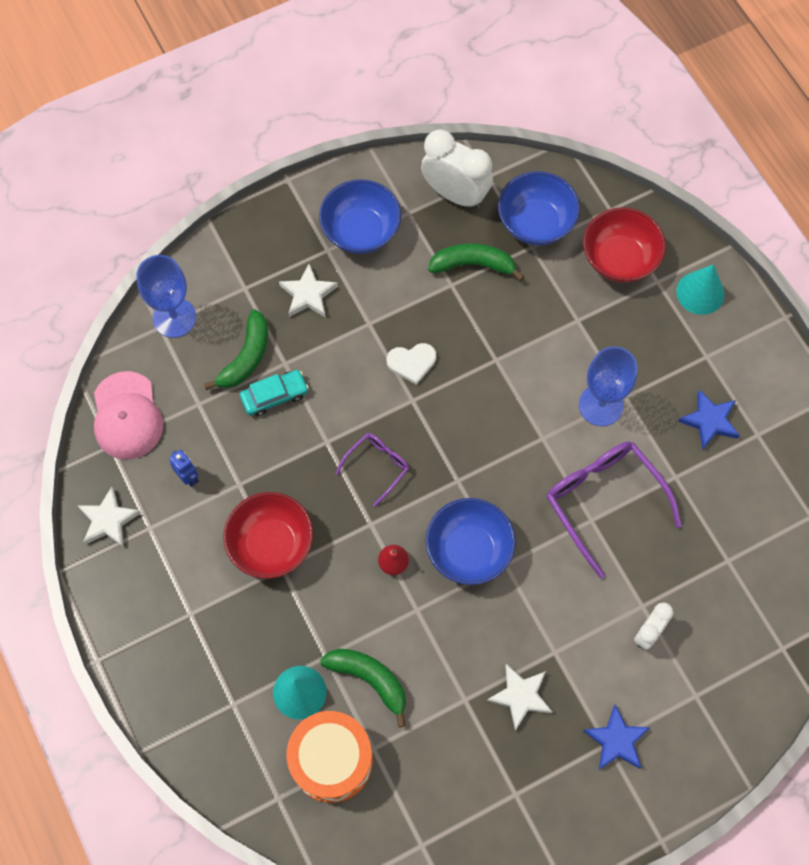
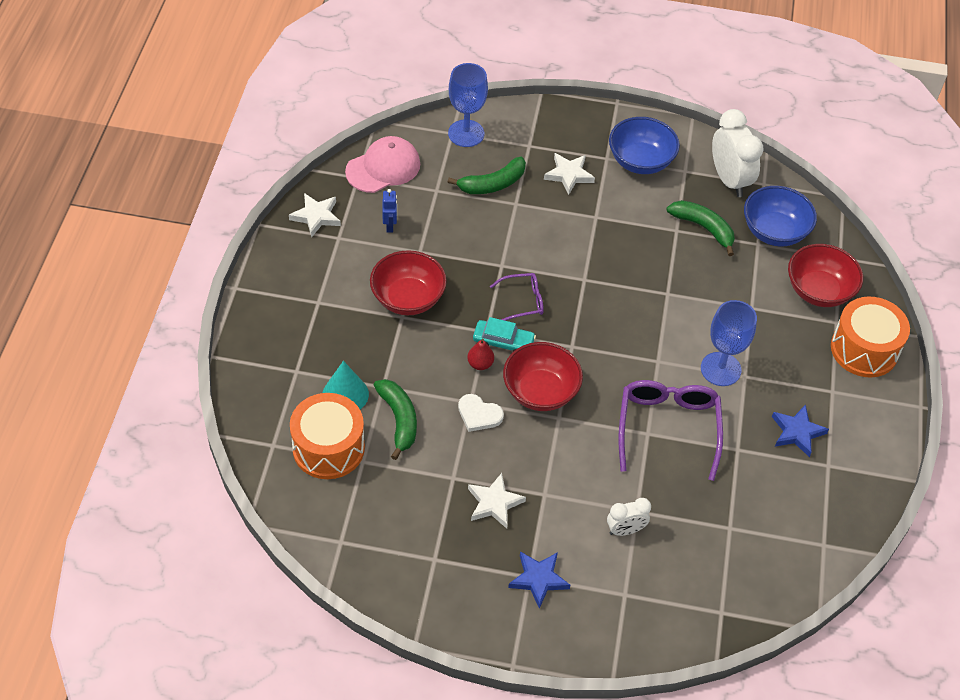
camera: 35 degrees right, 15 degrees down
(127, 416) = (383, 168): pink cap -> pink cap turned 150 degrees counterclockwise
(274, 396) = (491, 217): turquoise car -> turquoise car (503, 342)
(412, 363) = (604, 257): white heart -> white heart (479, 414)
(469, 550) = (540, 392): blue bowl -> red bowl
(700, 293) = (864, 349): turquoise cone -> orange drum

